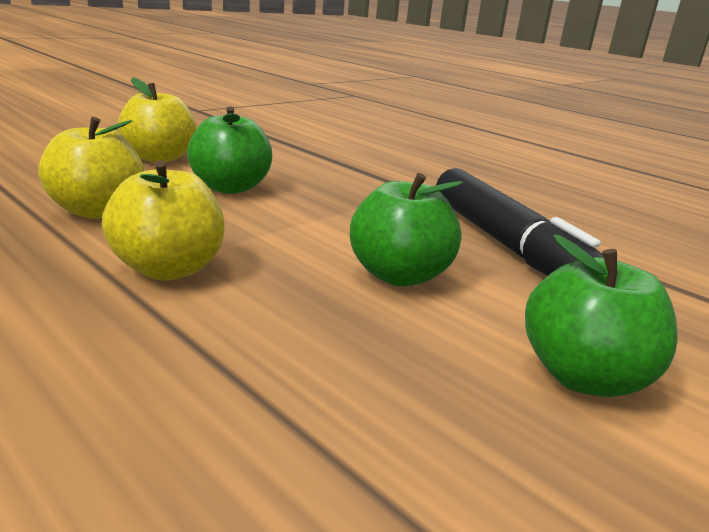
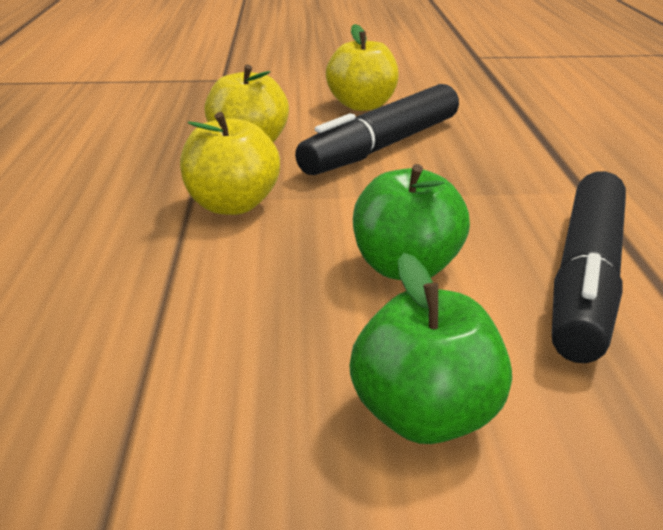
camera: 45 degrees right, 5 degrees up
(230, 188) = (382, 147): green apple -> black marker

